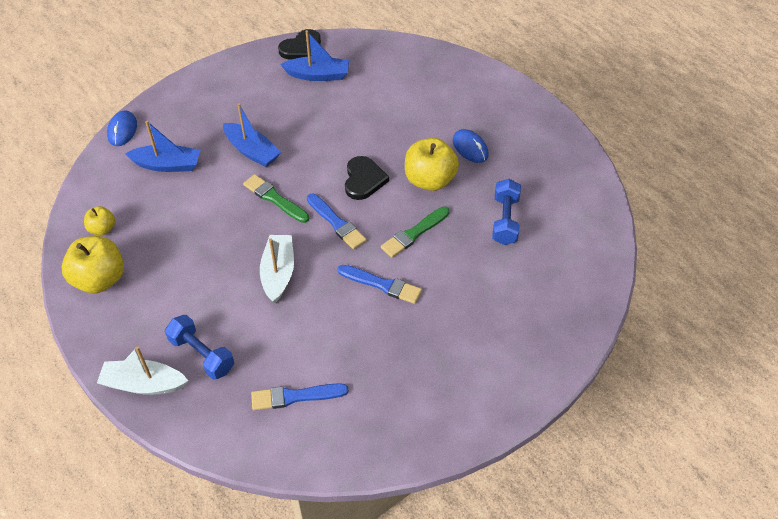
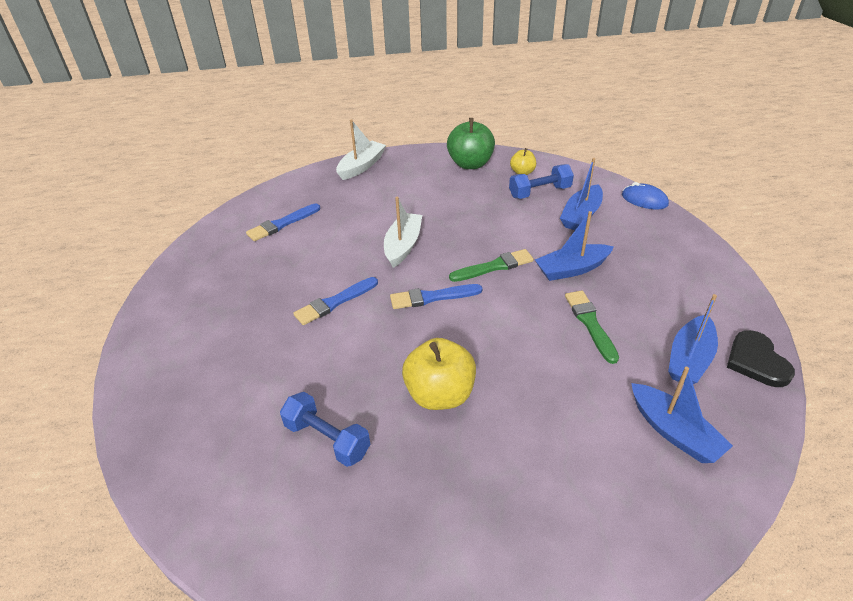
camera: 120 degrees right, 10 degrees down
(100, 279) = (470, 164): yellow apple -> green apple
(202, 354) = (361, 192): blue dumbbell -> blue dumbbell (540, 192)
(278, 273) = (403, 245): white boat -> white boat turned 105 degrees counterclockwise
(295, 396) = (282, 224): blue brush -> blue brush turned 150 degrees counterclockwise
(364, 180) = (478, 337): black heart -> none
(384, 72) = (674, 432): none -> blue boat
(414, 233) = (374, 349): green brush -> green brush (590, 324)
(470, 148) = (468, 463): blue mouse -> none

